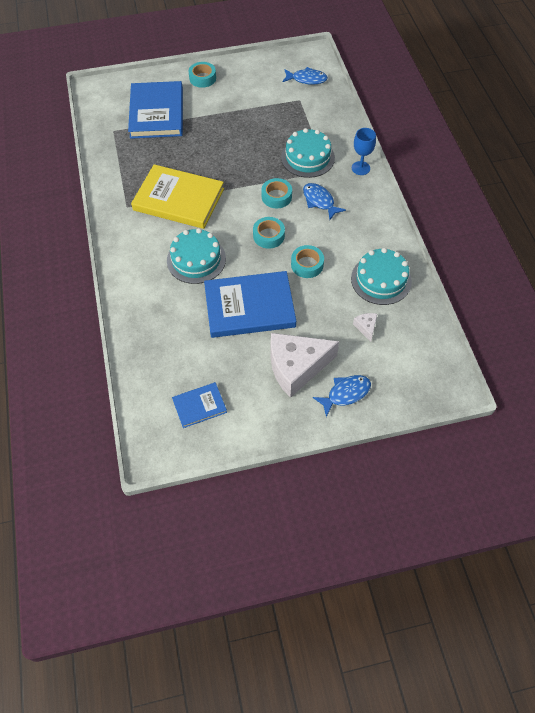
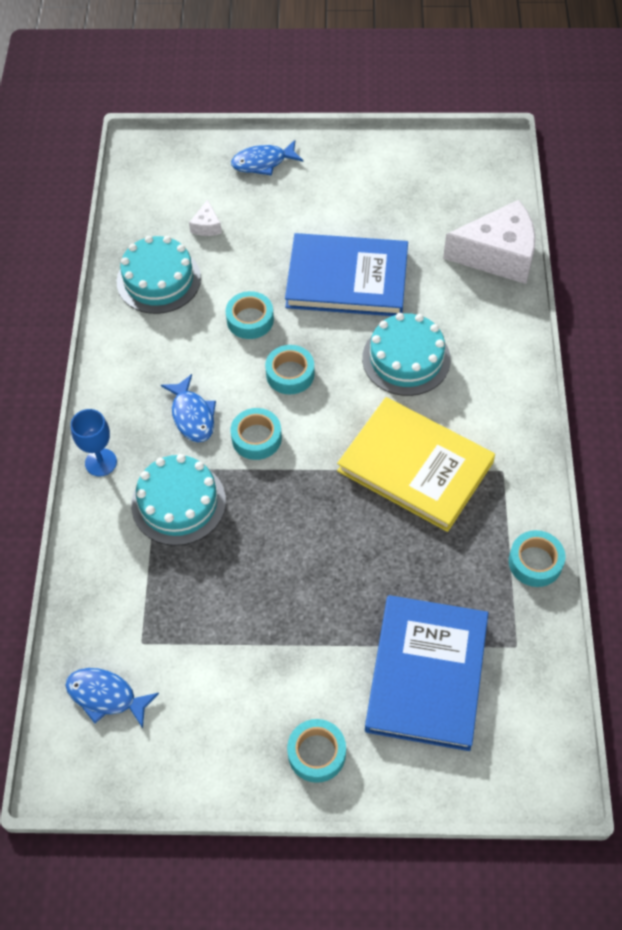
camera: 165 degrees left, 0 degrees up
(105, 166) = (535, 562): none -> turquoise tape
(199, 406) = (436, 181): blue book -> none
(296, 367) = (310, 199): white cheese -> white cheese (498, 255)

